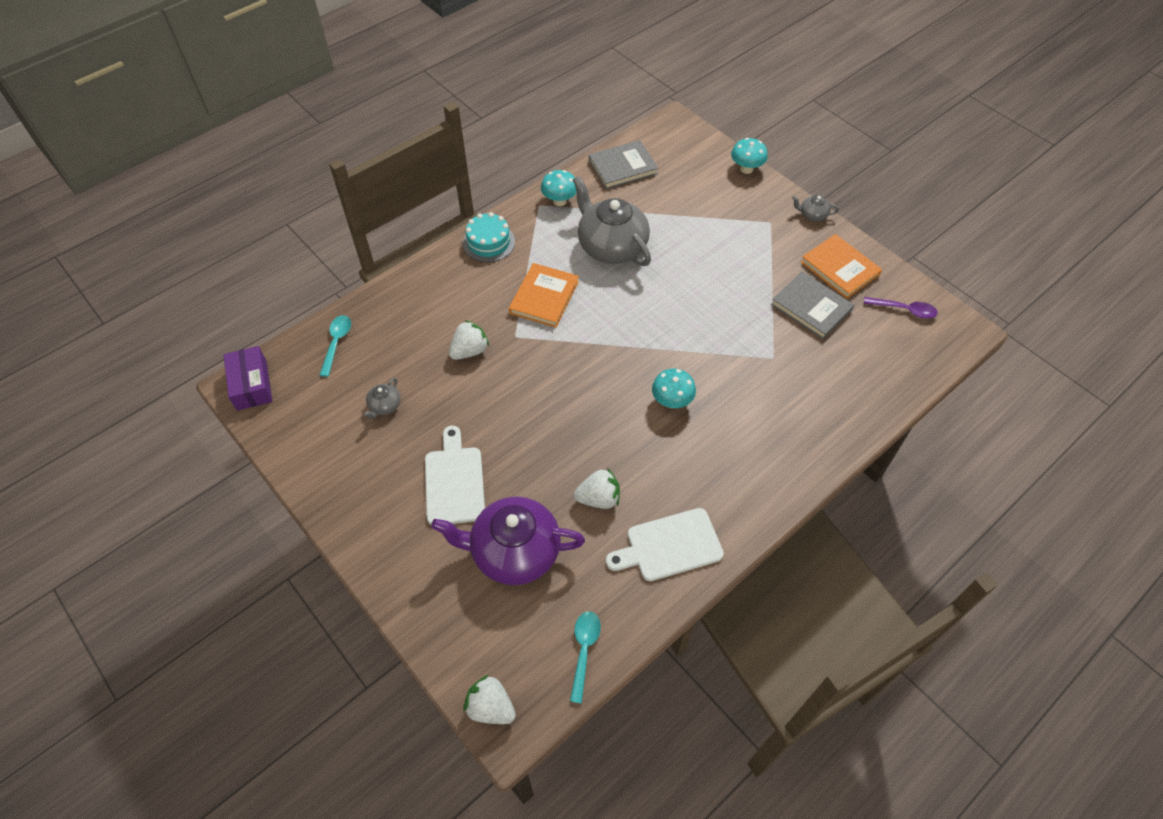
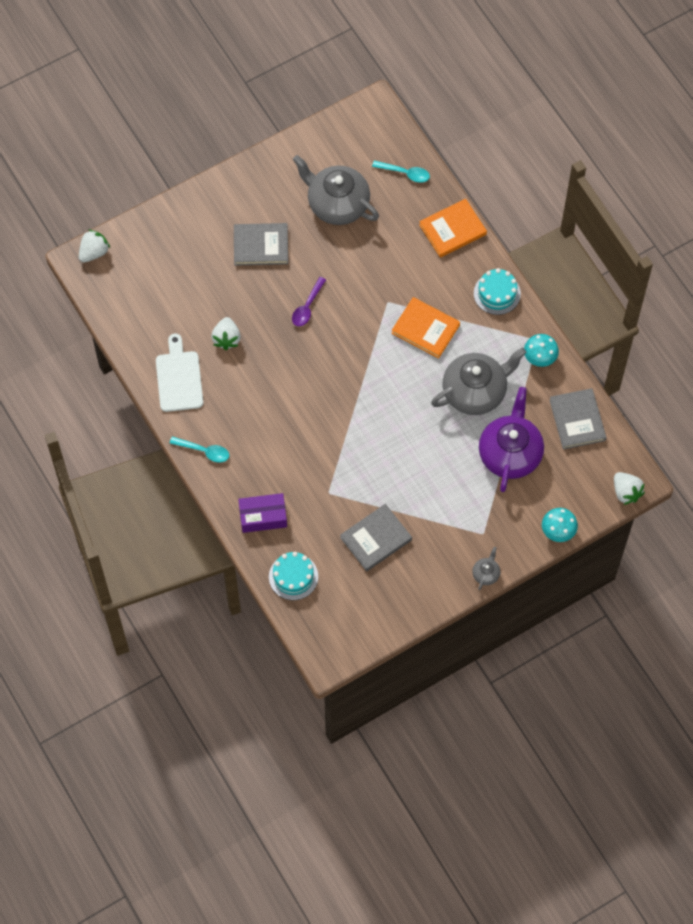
camera: 100 degrees right, 10 degrees up
(251, 385) = (375, 115): purple box -> purple box (263, 516)
(384, 406) = (337, 204): grey teapot -> grey teapot, size x2.38
(454, 481) = (261, 246): white cutting board -> grey book
(469, 351) = (379, 267): white strawberry -> white strawberry (626, 492)
(514, 552) = (196, 278): purple teapot -> purple teapot (510, 453)
(584, 650) = (117, 311): turquoise spoon -> turquoise spoon (204, 451)
(672, 401) = (301, 406): turquoise mushroom -> none
(839, 268) = (415, 577): orange book -> orange book (452, 229)
(887, 375) = (293, 576): none -> turquoise cake
(904, 310) = (358, 615): purple spoon -> purple spoon (307, 307)

